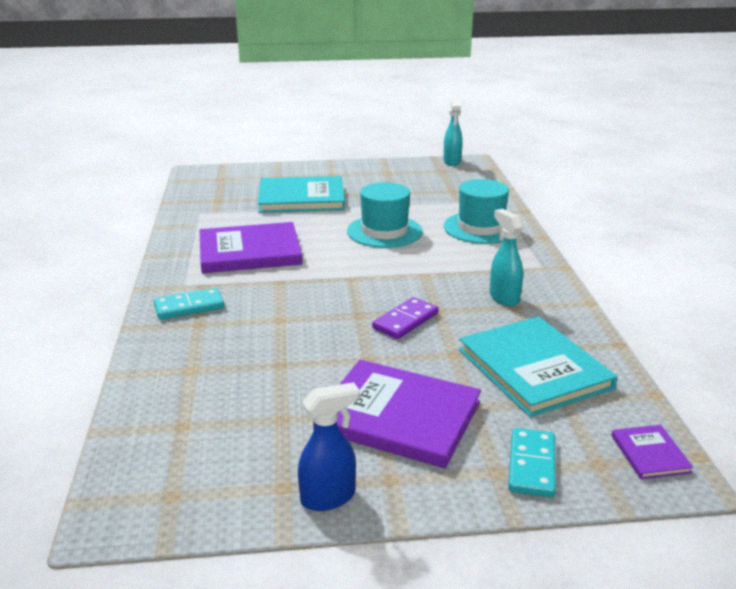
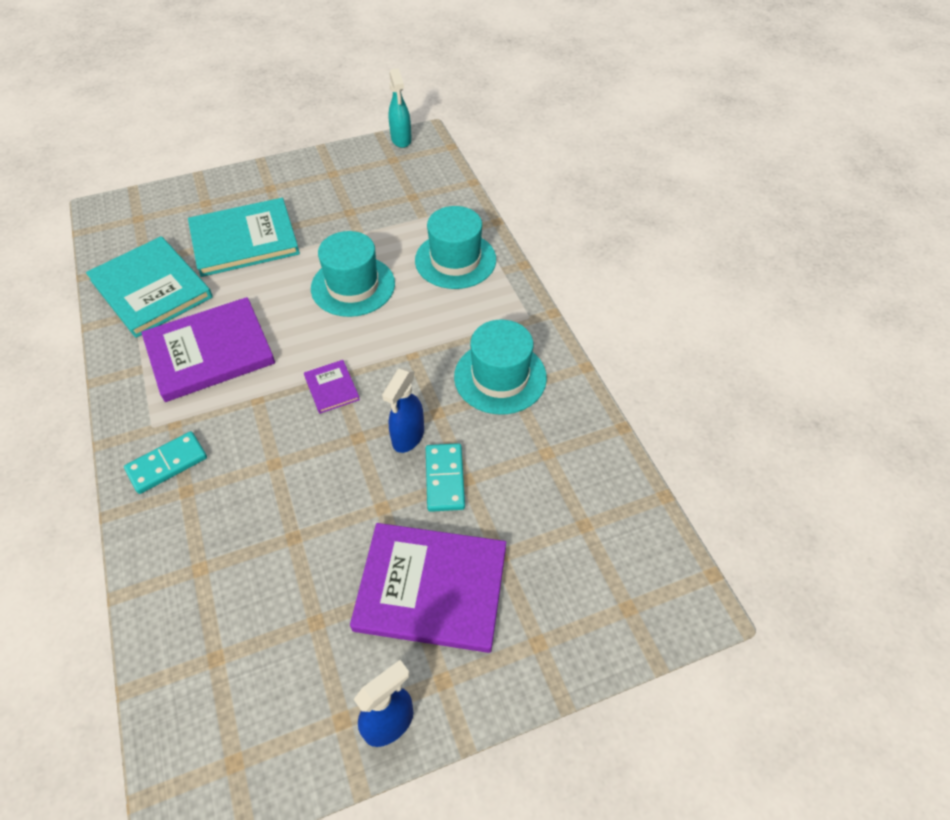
camera: 15 degrees left, 25 degrees up
(405, 321) = (408, 437): purple domino -> blue spray bottle
(503, 298) = (500, 377): turquoise spray bottle -> turquoise hat
(532, 465) = (569, 626): turquoise domino -> turquoise domino (445, 479)
(534, 368) = (548, 484): turquoise book -> turquoise book (151, 289)
(650, 454) = (670, 582): purple book -> purple book (331, 388)

